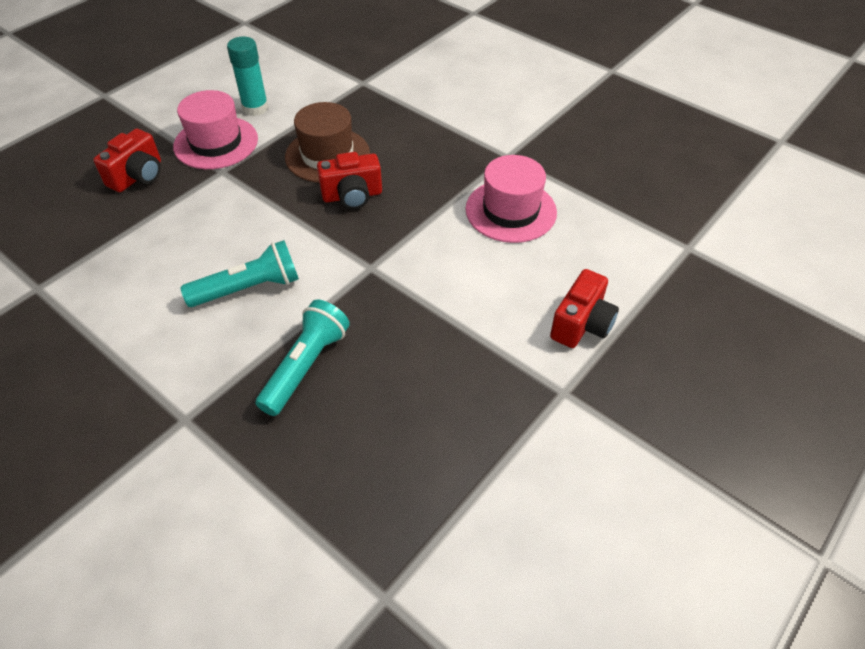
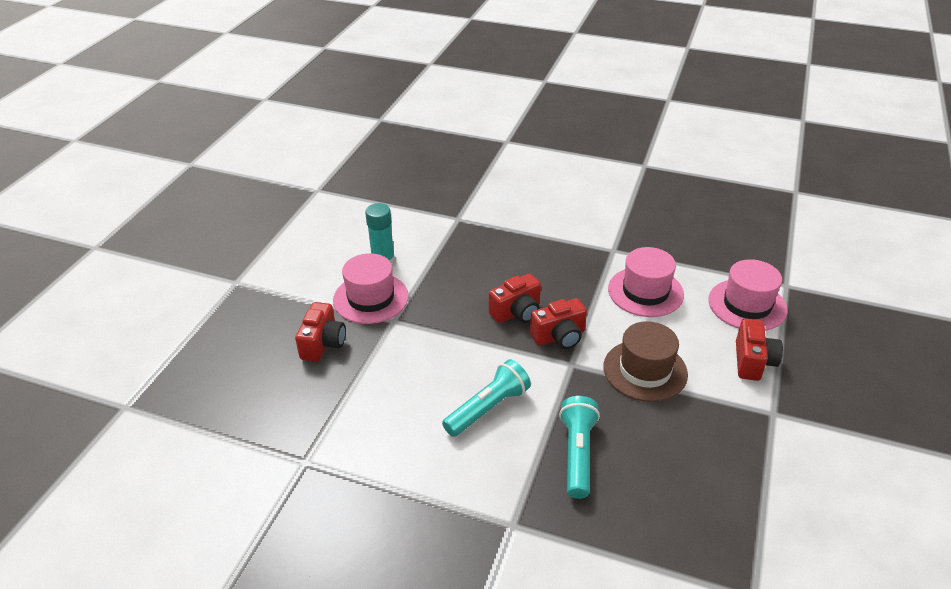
camera: 20 degrees left, 10 degrees down
(327, 155) = (473, 285): brown hat -> brown hat (645, 370)
(378, 234) = (559, 337): none -> red camera
(622, 257) = (747, 305): none -> pink hat

